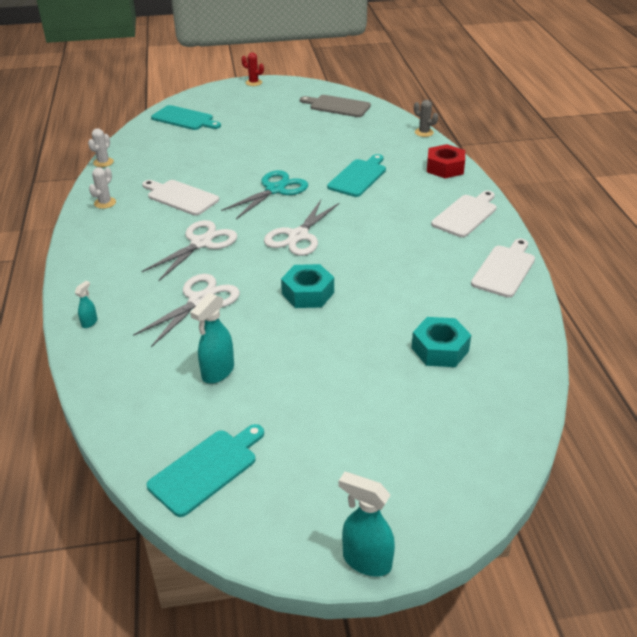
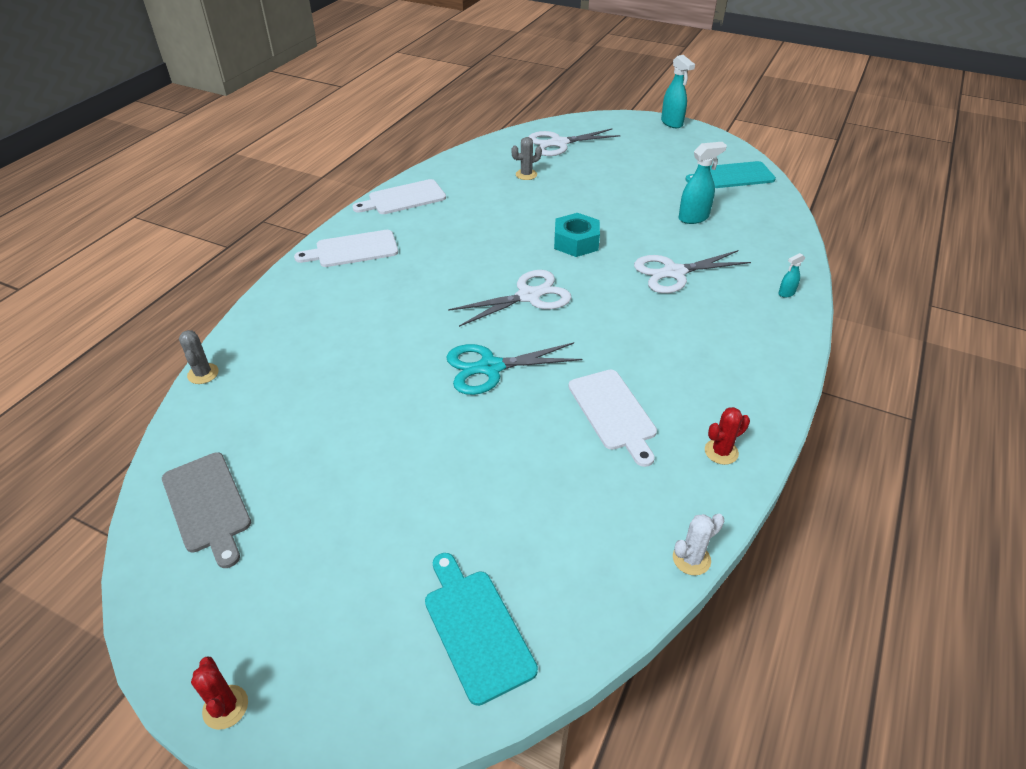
camera: 145 degrees left, 5 degrees up
(105, 203) = (721, 452): white cactus -> red cactus
(201, 243) = (633, 331): white scissors -> white scissors (559, 143)
(358, 177) = (379, 341): turquoise cutting board -> none
(440, 349) = (526, 175): turquoise nut -> grey cactus
(445, 168) = (277, 308): red nut -> none

